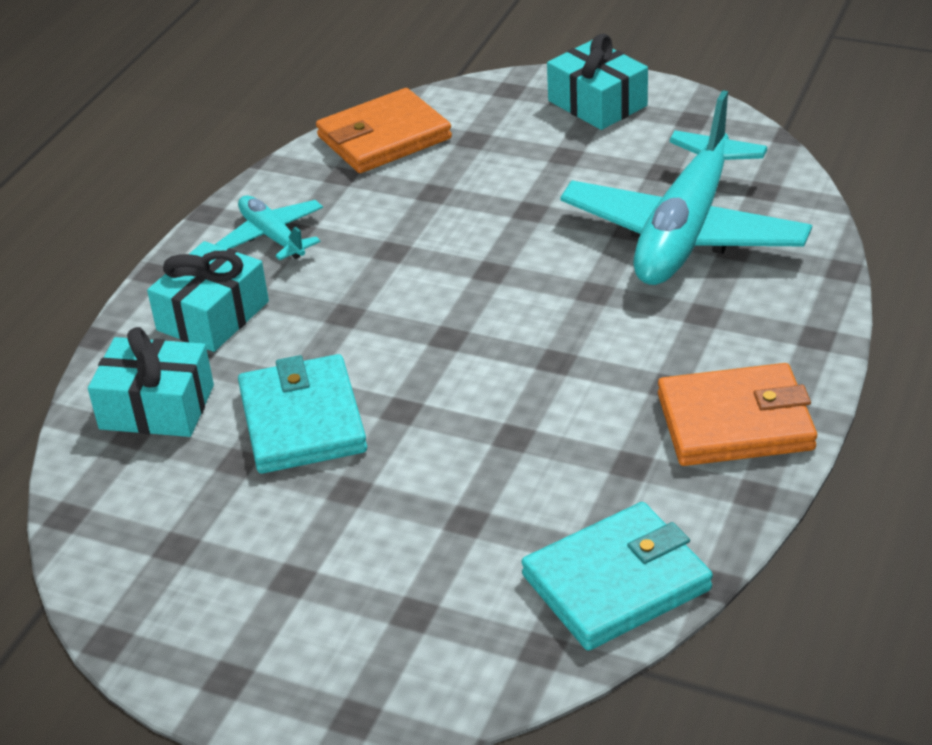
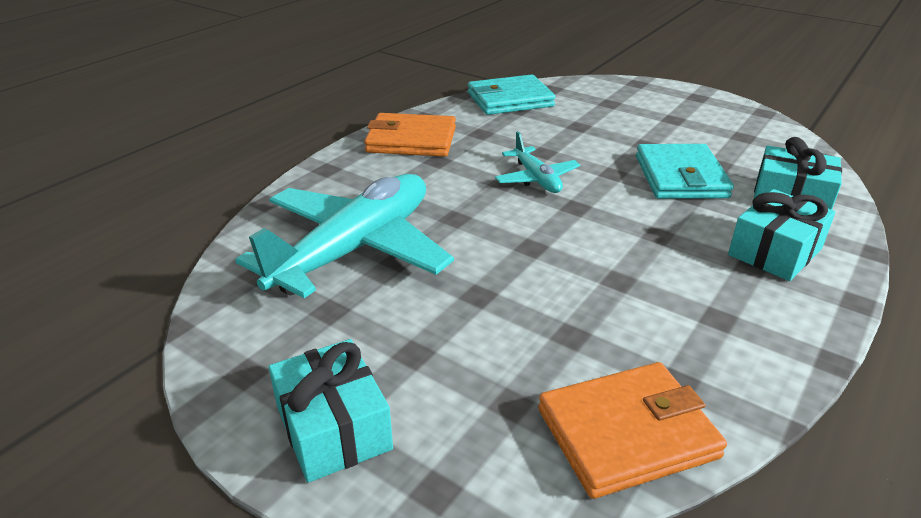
camera: 170 degrees left, 5 degrees down
(272, 236) = (743, 316): turquoise plane -> turquoise plane (536, 179)

